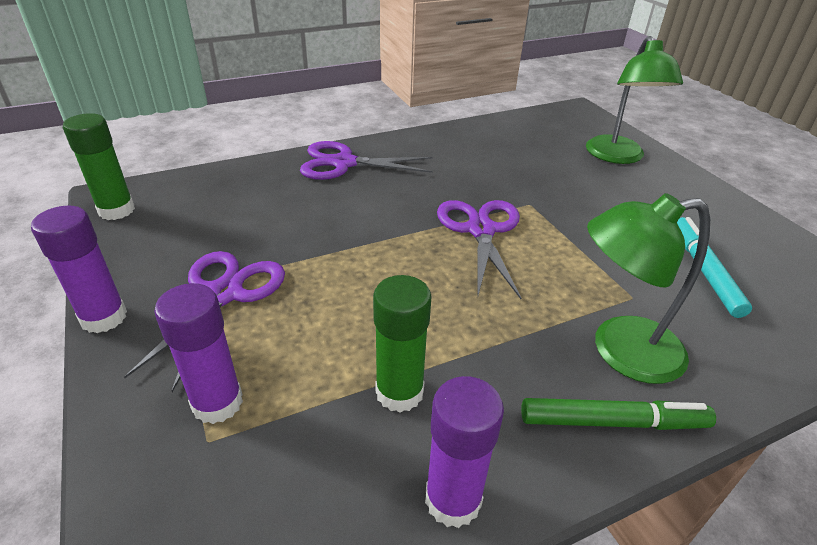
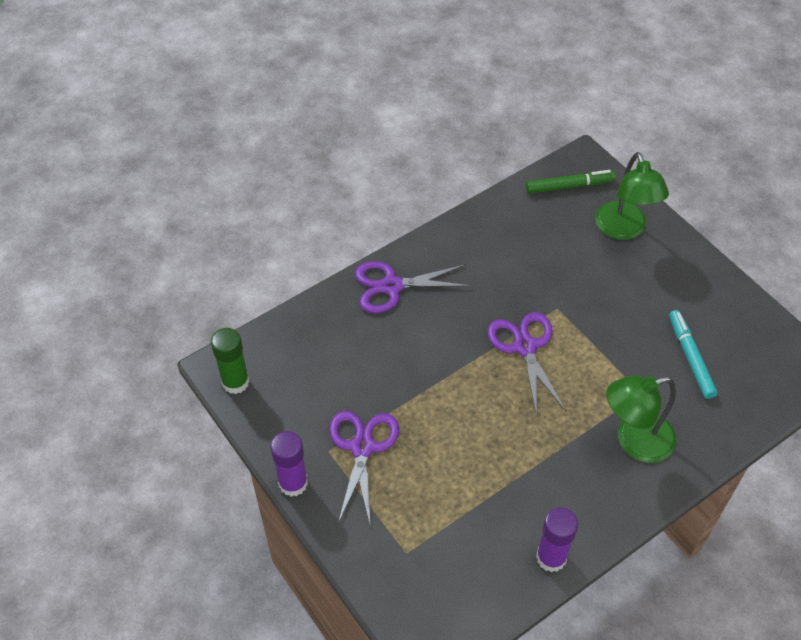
camera: 10 degrees left, 15 degrees up
(217, 403) = (400, 528): purple glue stick -> none
(399, 392) = (504, 499): green glue stick -> none
(612, 422) = (631, 493): green marker -> green marker (569, 186)

